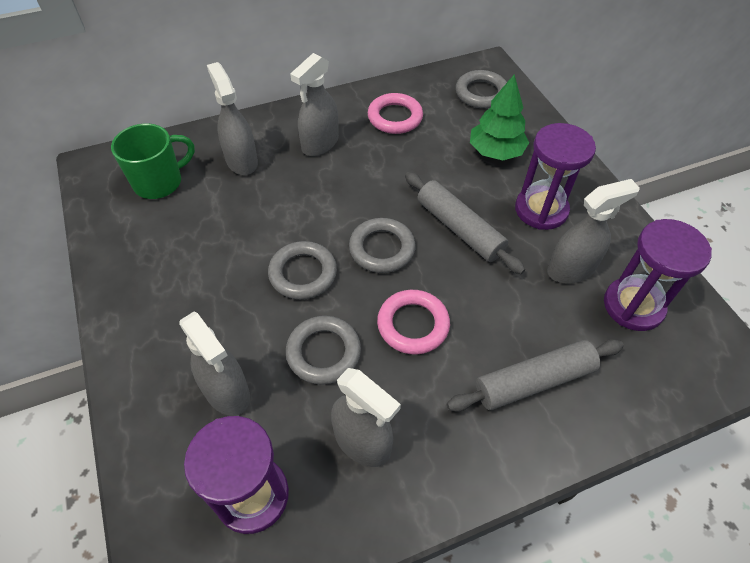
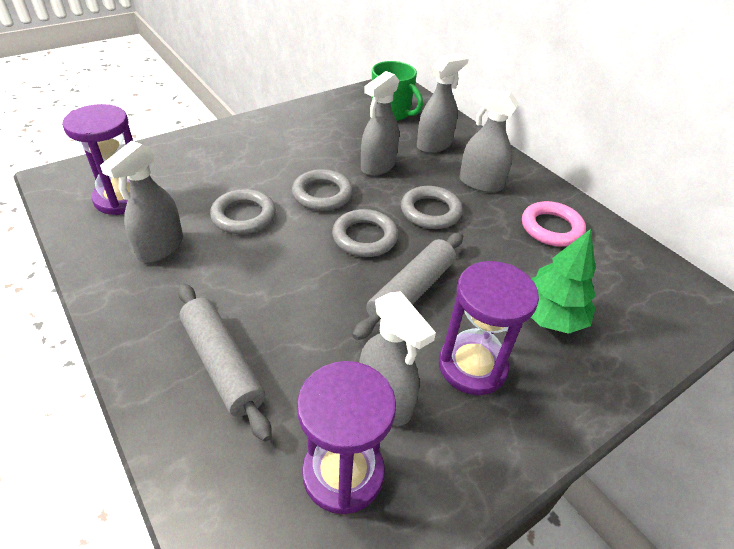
camera: 75 degrees right, 10 degrees down
(227, 392) = (205, 174): grey spray bottle -> grey spray bottle (378, 166)
(413, 325) = (280, 266): pink ring -> none
(481, 93) = (648, 297): grey ring -> grey ring (430, 211)

